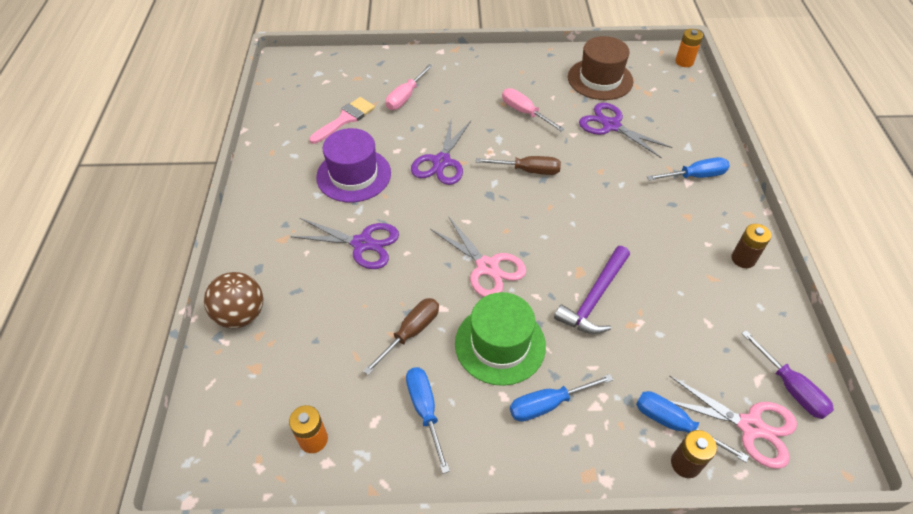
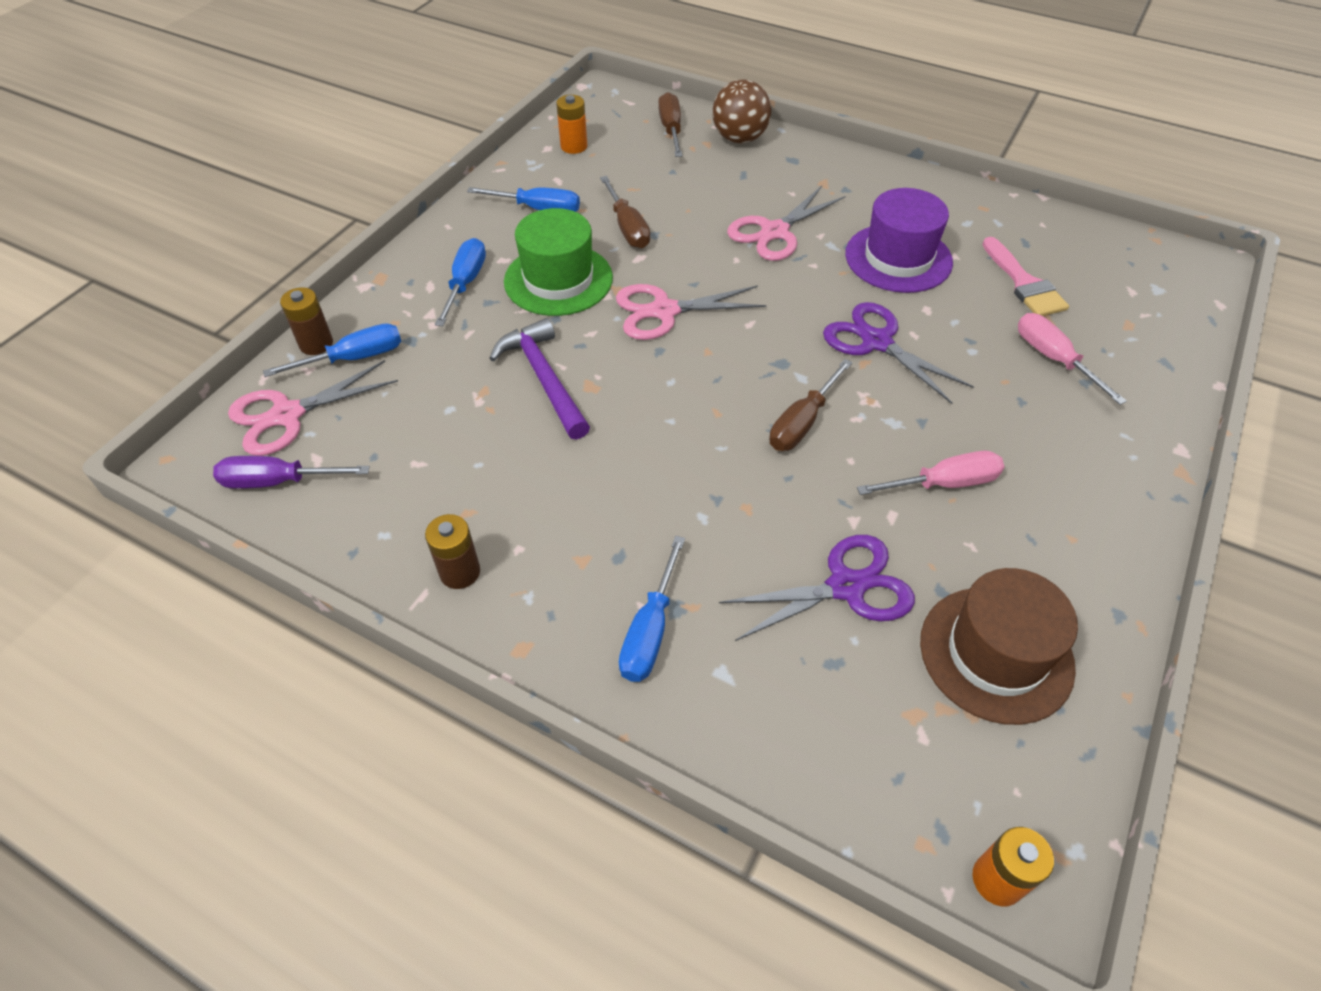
camera: 120 degrees right, 0 degrees up
(246, 373) = (671, 129): none -> brown screwdriver
(362, 244) = (774, 232): purple scissors -> pink scissors

